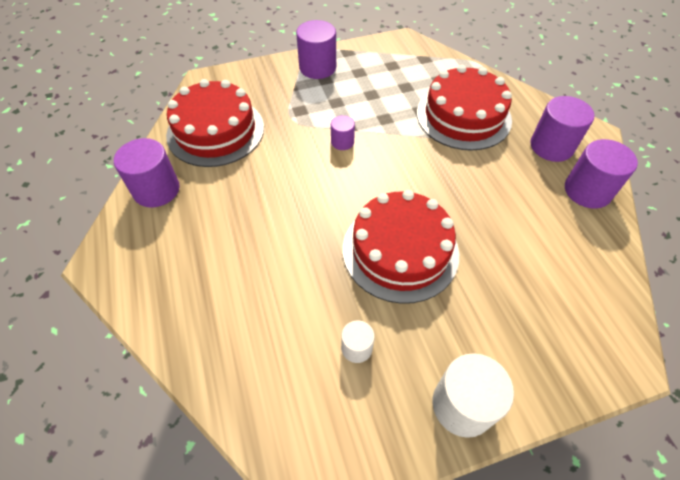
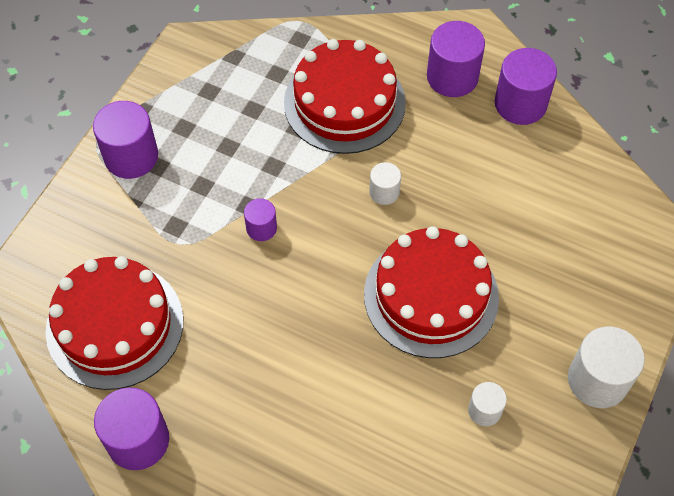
camera: 45 degrees left, 5 degrees up
(435, 175) = (384, 192): none -> white cylinder

